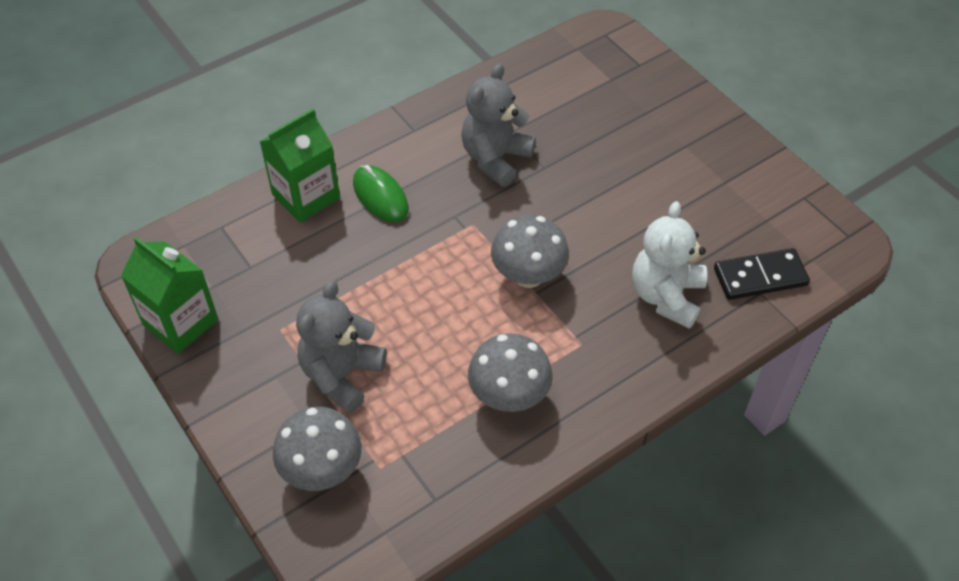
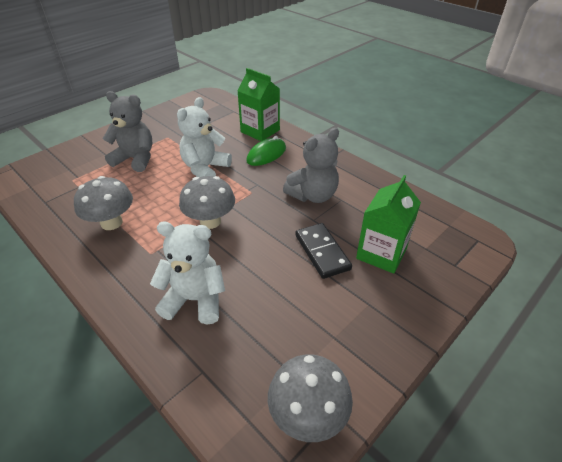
camera: 80 degrees right, 10 degrees down
(181, 322) = (172, 110): green carton -> green carton (381, 253)
(322, 470) = (76, 161): grey mushroom -> grey mushroom (308, 414)
(398, 277) = (205, 168): none -> white teddy bear
(495, 158) = (313, 195): grey teddy bear -> grey teddy bear turned 120 degrees clockwise
(760, 276) = (221, 370): black domino -> black domino (322, 252)

